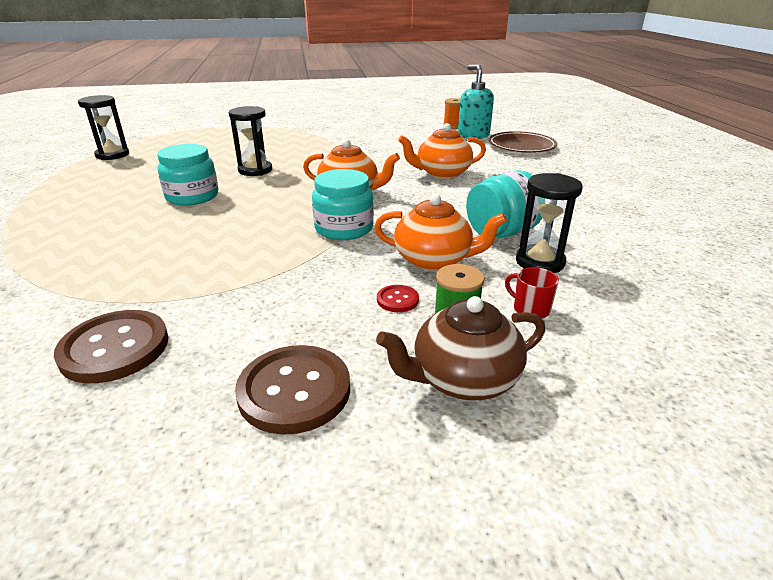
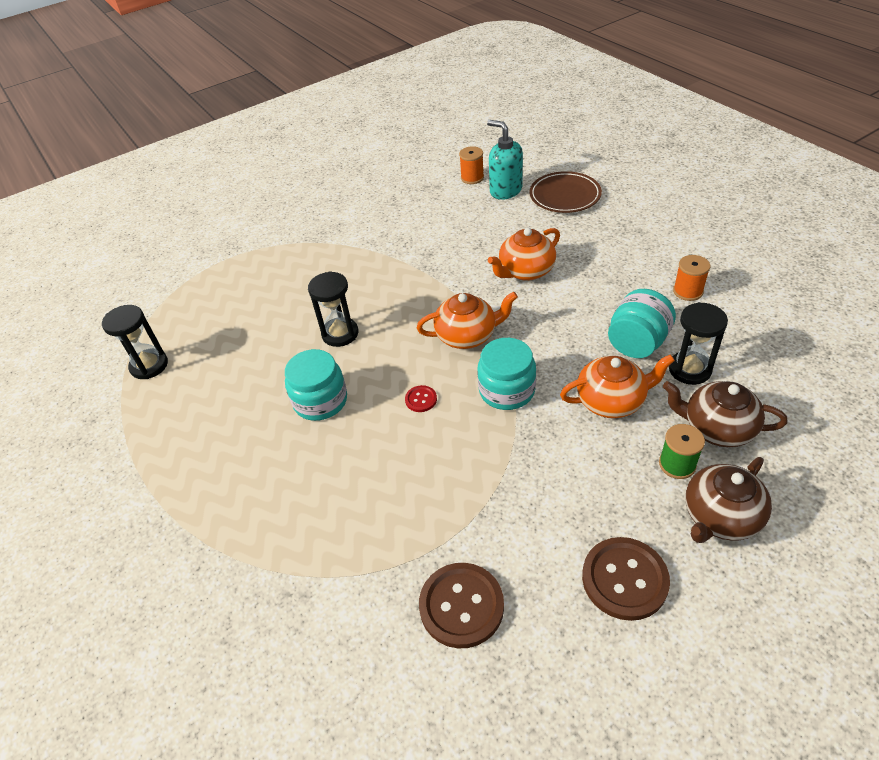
camera: 20 degrees left, 15 degrees up
(397, 300) = (620, 460): red button -> red button (421, 399)
(530, 309) = (717, 428): red mug -> brown teapot
(588, 215) = (688, 291): none -> orange spool

